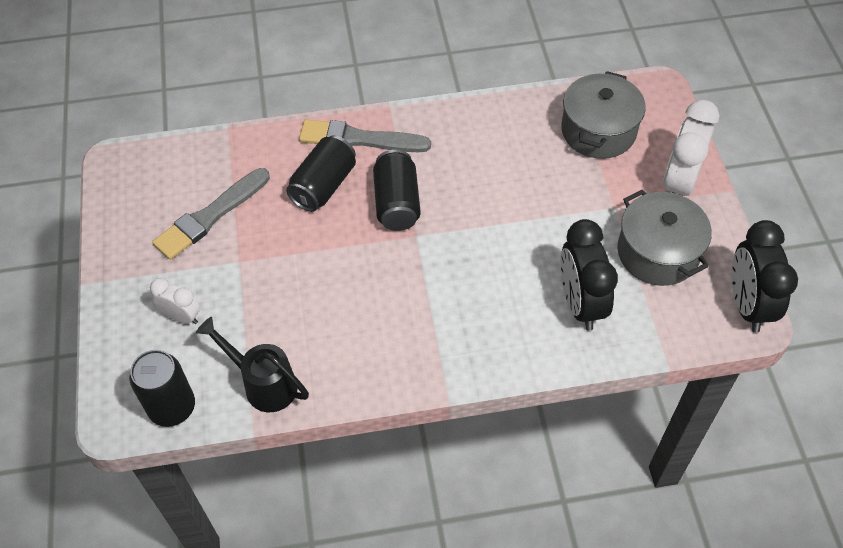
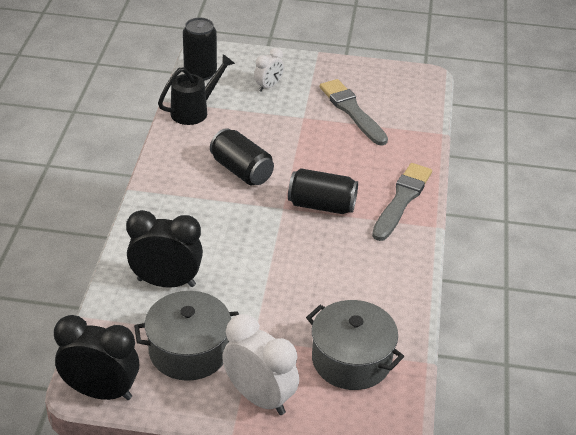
camera: 105 degrees right, 15 degrees down
(324, 186) = (358, 170): black can -> black can (241, 171)

